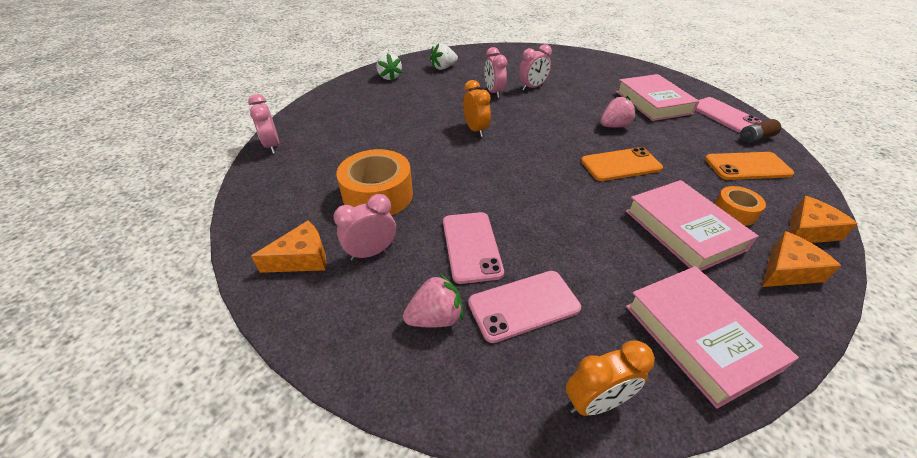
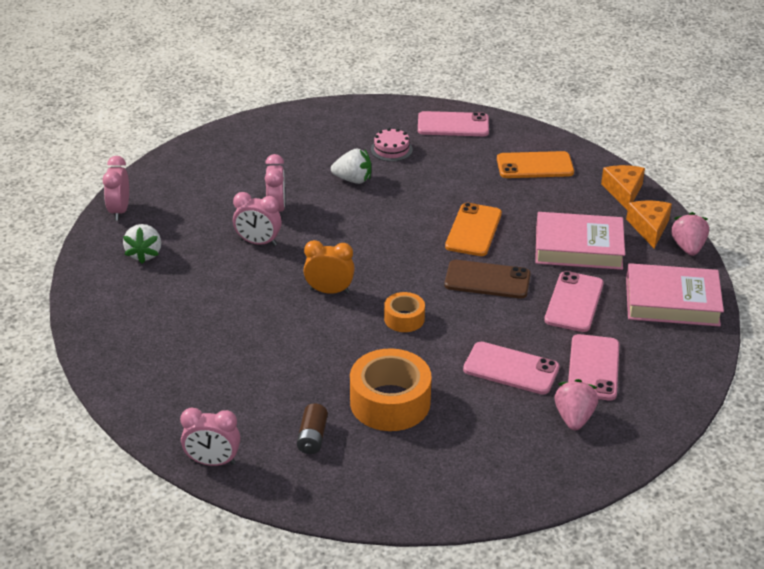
camera: 60 degrees left, 5 degrees down
(302, 258) = (448, 478): orange cheese -> none
(371, 252) = (473, 431): pink clock -> pink clock (119, 211)
(389, 77) = (121, 310): white strawberry -> white strawberry (353, 180)
(570, 192) = (487, 280): none -> brown phone
(596, 402) = (687, 372): orange clock -> none
(604, 255) = (574, 302): none -> pink phone
(614, 126) = (409, 198): pink strawberry -> pink strawberry (688, 247)
(653, 102) = (391, 149): pink book -> pink cake
(734, 212) = (579, 210): orange tape -> orange tape (404, 319)
(747, 166) = (535, 166): orange phone -> orange phone turned 60 degrees clockwise
(756, 138) = (503, 134): brown battery -> brown battery (312, 437)

